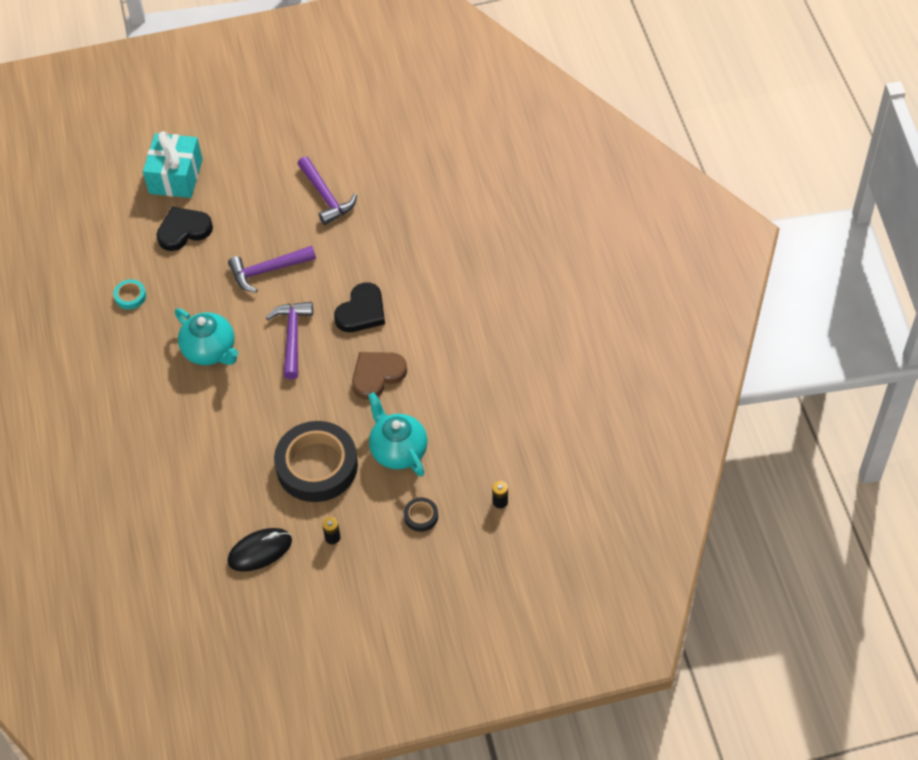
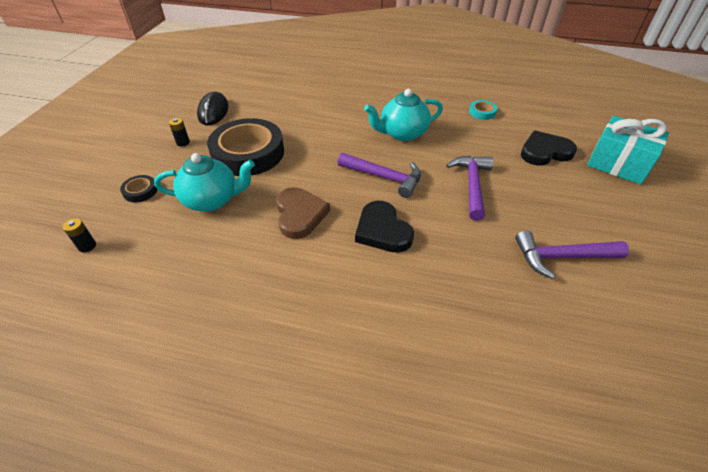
camera: 115 degrees right, 10 degrees down
(183, 230) = (545, 152): black heart -> black heart turned 105 degrees counterclockwise

